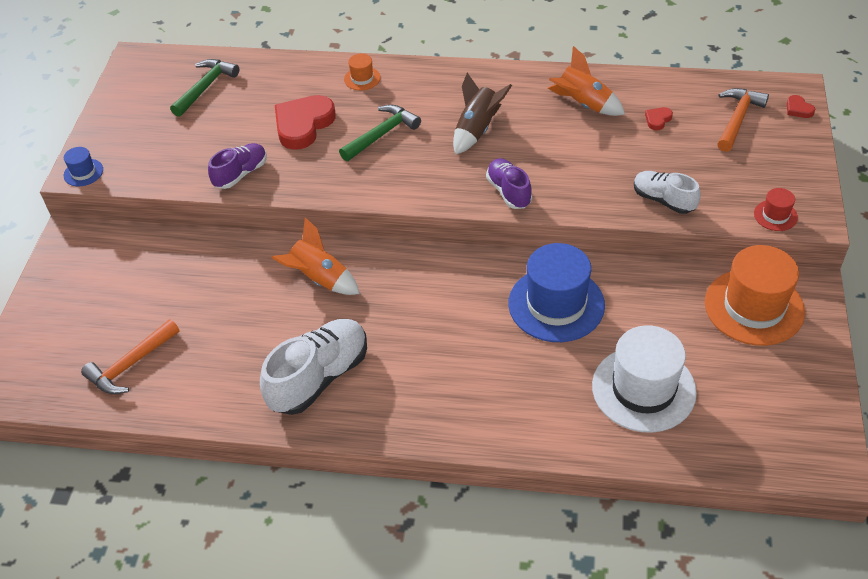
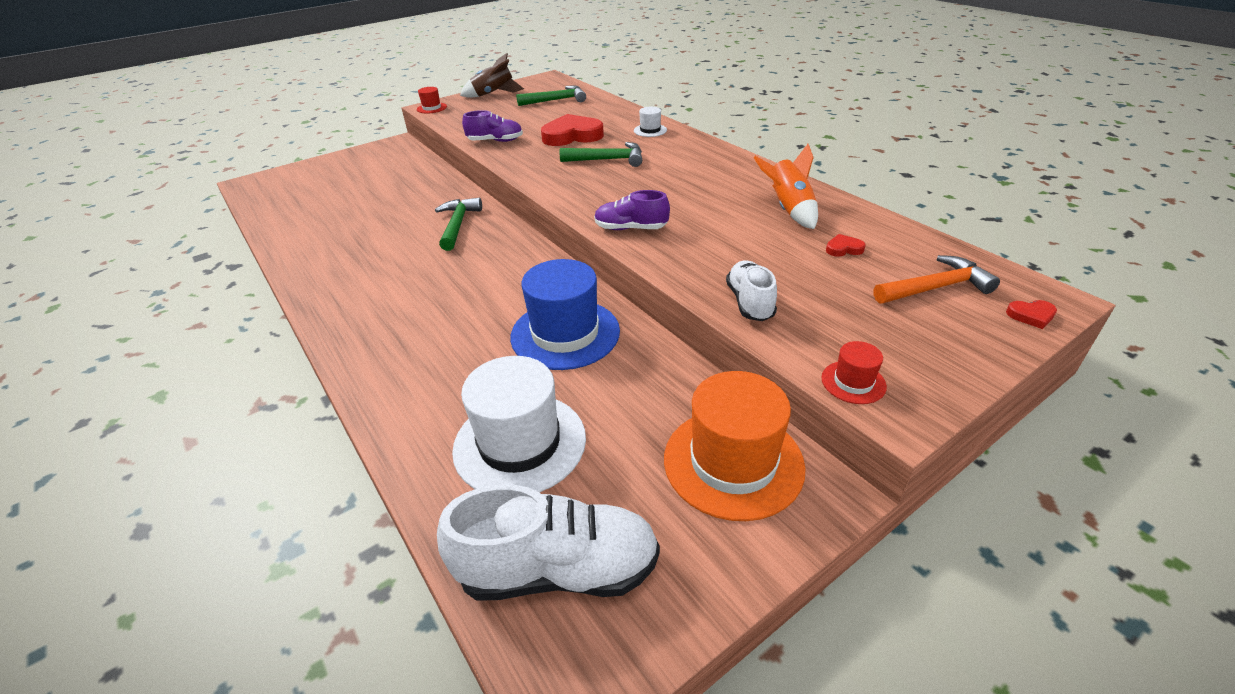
camera: 45 degrees right, 10 degrees down
(83, 172) = (431, 108): blue hat -> red hat
(131, 364) = (306, 207): orange hammer -> none
(319, 279) = (458, 225): orange rocket -> green hammer
(319, 377) = (359, 271): white shoe -> white shoe (558, 570)
(362, 78) = (650, 130): orange hat -> white hat
(477, 130) = (675, 186): brown rocket -> brown rocket (493, 94)
(509, 192) = (631, 228): purple shoe -> purple shoe turned 105 degrees counterclockwise
(798, 109) = (1031, 316): red heart -> red heart turned 105 degrees counterclockwise

